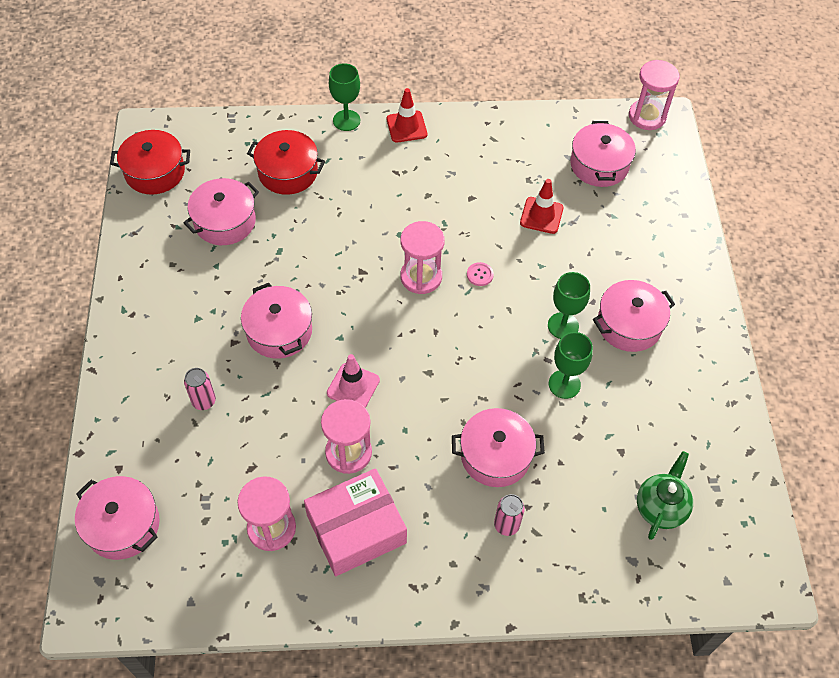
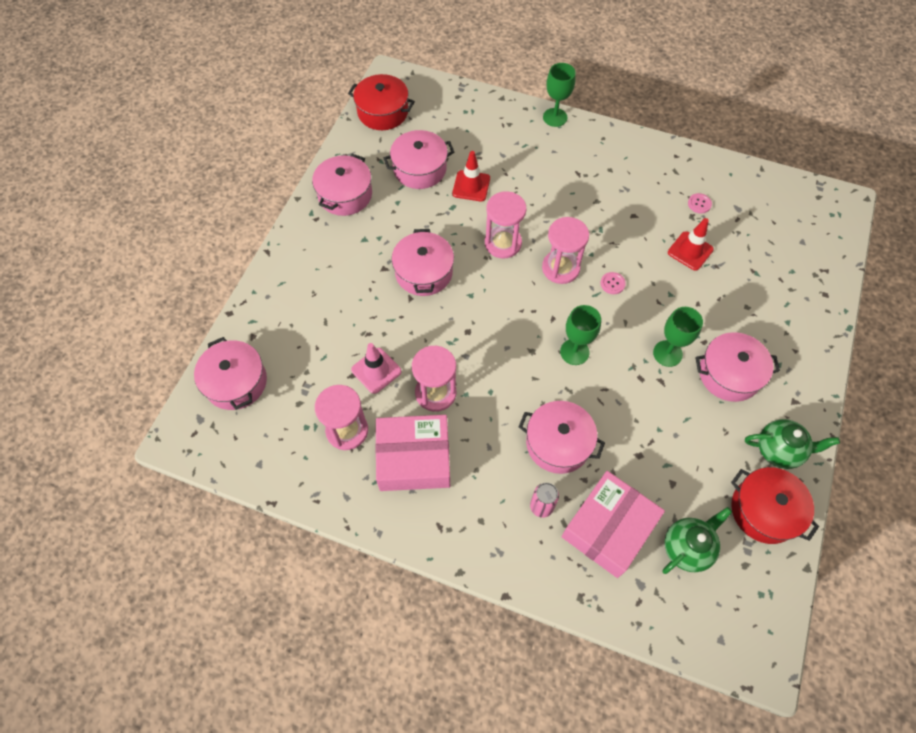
camera: 25 degrees right, 5 degrees up
(204, 401) = (340, 307): pink can -> none
(288, 172) = (487, 145): red pot -> red pot (764, 510)
(353, 386) = (463, 339): pink traffic cone -> pink traffic cone (376, 370)
(406, 127) = (603, 138): red traffic cone -> red traffic cone (471, 186)
(530, 165) = (699, 204): none -> pink button
(564, 384) = (646, 405): green goblet -> green goblet (574, 352)
(580, 519) = (608, 528): none -> pink box
(599, 165) = (763, 224): pink pot -> pink pot (345, 195)
(647, 116) = (827, 195): pink hourglass -> pink hourglass (503, 243)
(704, 381) = (778, 450): none -> green teapot

